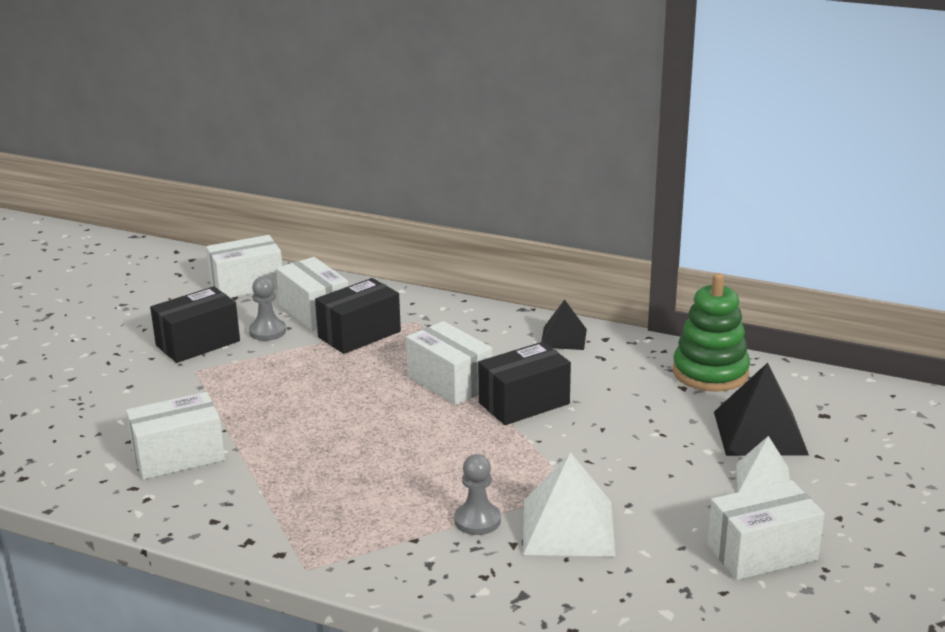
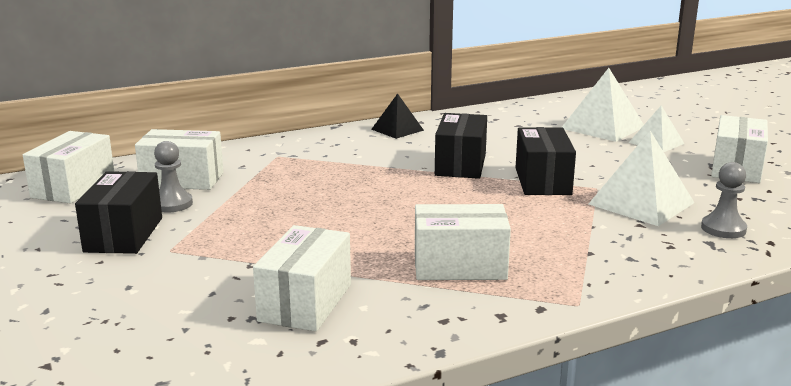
camera: 50 degrees left, 5 degrees down
(359, 334) = (255, 177): black box -> black box (542, 181)
(450, 382) = (389, 174): white box -> white box (459, 266)
(477, 520) = (594, 225): grey pawn -> grey pawn (723, 229)
(710, 373) = (514, 115): green stacking toy -> none
(760, 433) = (603, 127): black pyramid -> white pyramid

